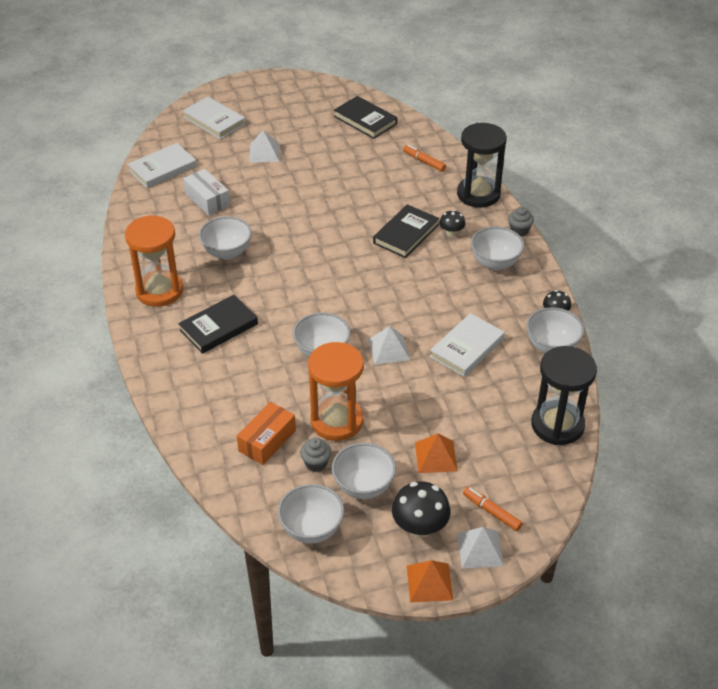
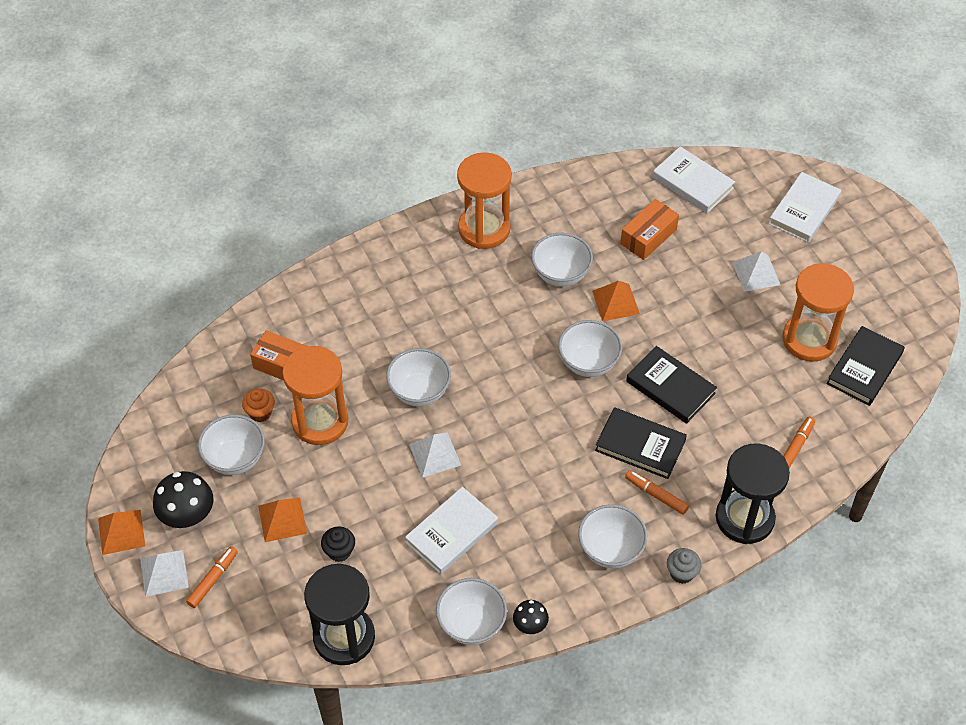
camera: 80 degrees right, 10 degrees up
(207, 199) = (648, 237): white box -> orange box
(219, 327) = (439, 292): black book -> black book (670, 387)
(266, 226) = (615, 302): none -> orange pyramid
(311, 529) = (178, 423): white bowl -> white bowl (588, 363)
(316, 463) = (260, 413): grey cupcake -> orange cupcake
(333, 139) = (809, 339): none -> orange hourglass
(451, 233) = (656, 495): black mushroom -> orange marker
(467, 348) = (452, 533): white book -> white book turned 75 degrees counterclockwise
(474, 420) = (339, 551): none -> black cupcake

